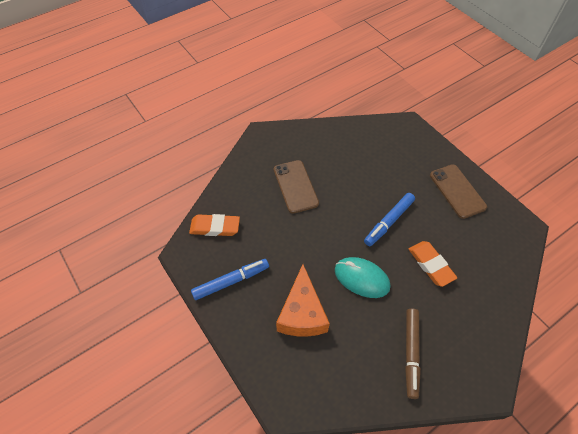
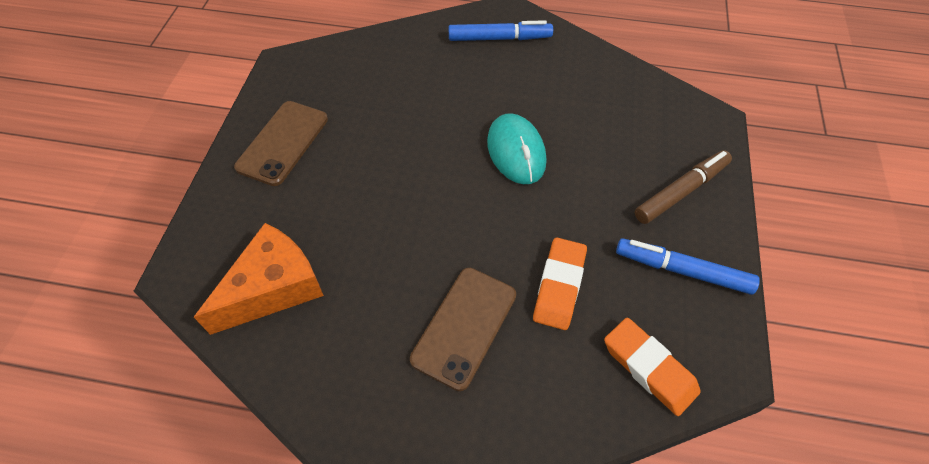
camera: 135 degrees left, 0 degrees up
(302, 313) = (621, 172): orange cheese -> orange cheese (273, 288)
(388, 222) = (408, 177): blue marker -> blue marker (499, 38)
(411, 353) = (545, 68): brown marker -> brown marker (681, 191)
(431, 265) = (427, 107): orange eraser -> orange eraser (559, 286)

